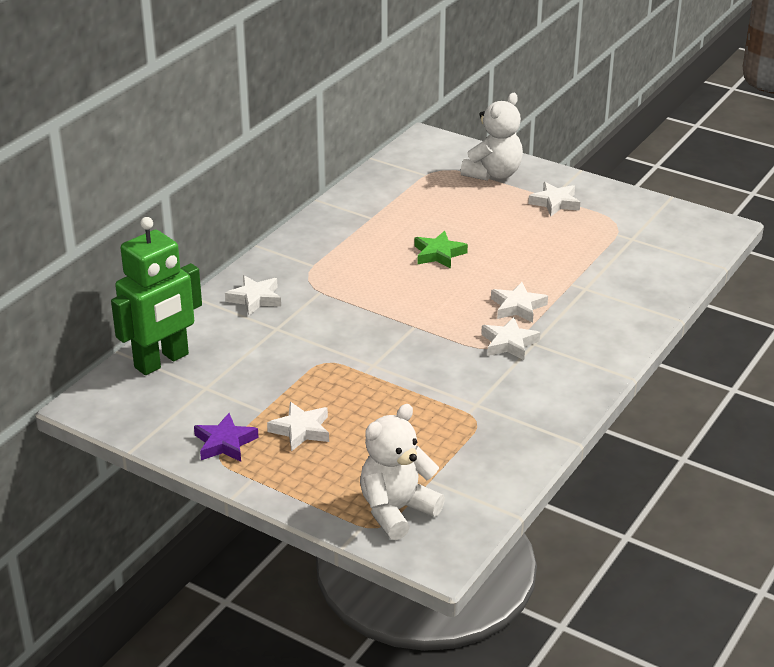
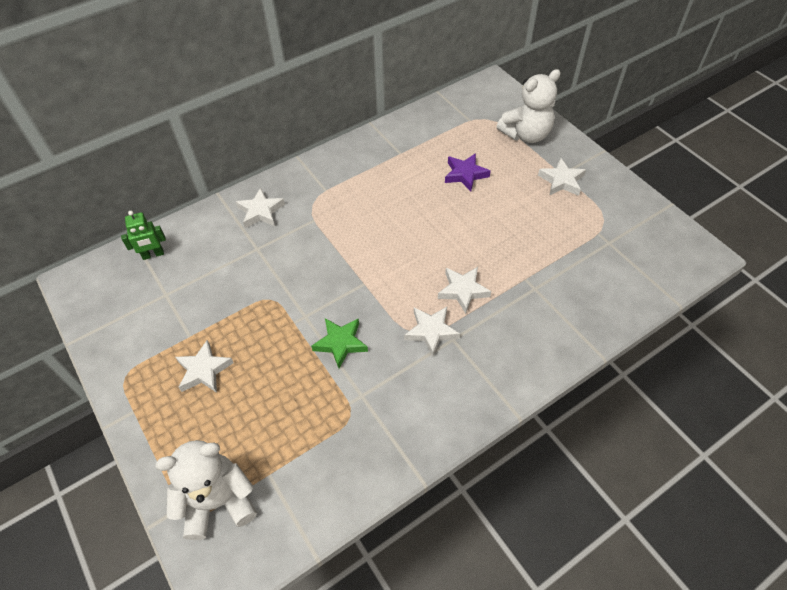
camera: 25 degrees right, 20 degrees up
(162, 361) = (153, 255): green robot -> green robot, size x0.47
(225, 443) = (139, 362): purple star -> purple star (465, 174)
(438, 254) = (431, 209): green star -> green star (340, 343)

